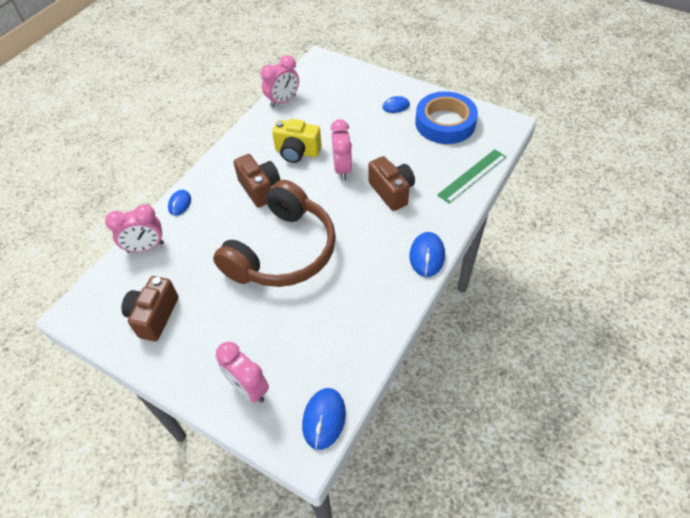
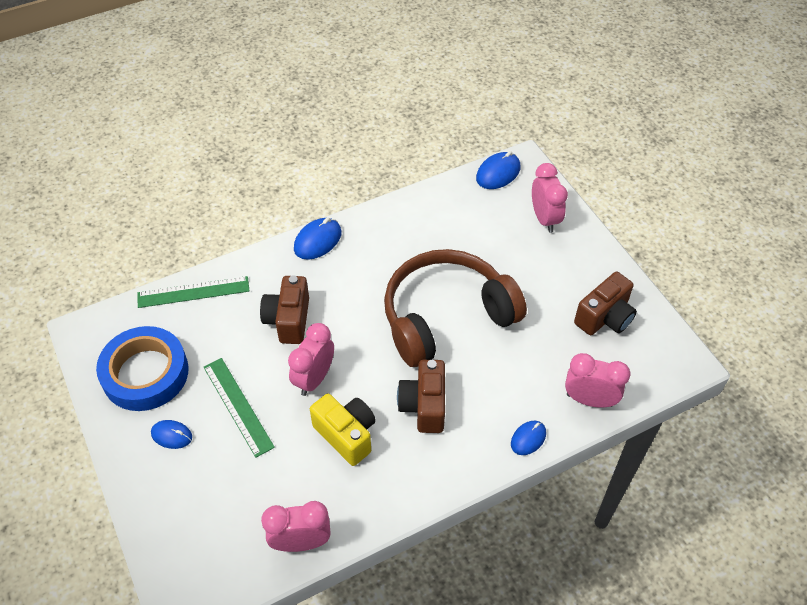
camera: 150 degrees left, 0 degrees up
(374, 135) = (238, 406): none -> green ruler

